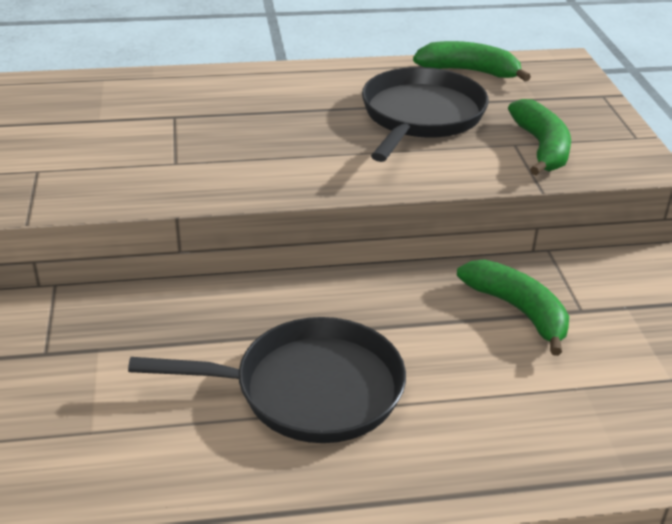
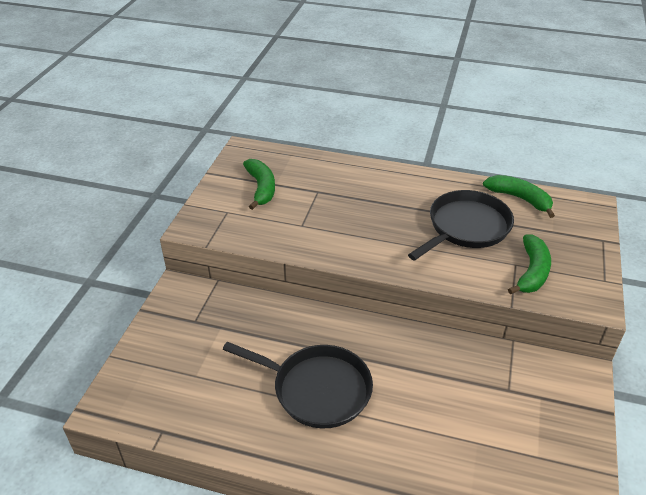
camera: 25 degrees right, 5 degrees up
(518, 310) = (467, 377): green banana -> green banana (261, 188)

